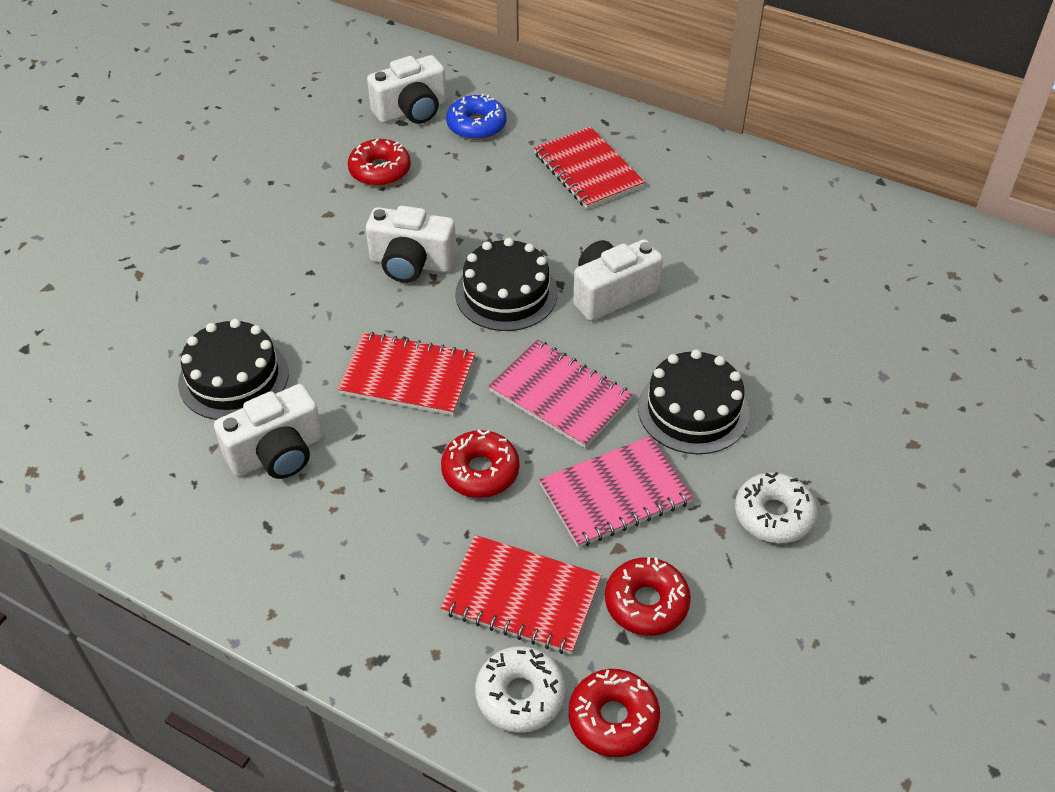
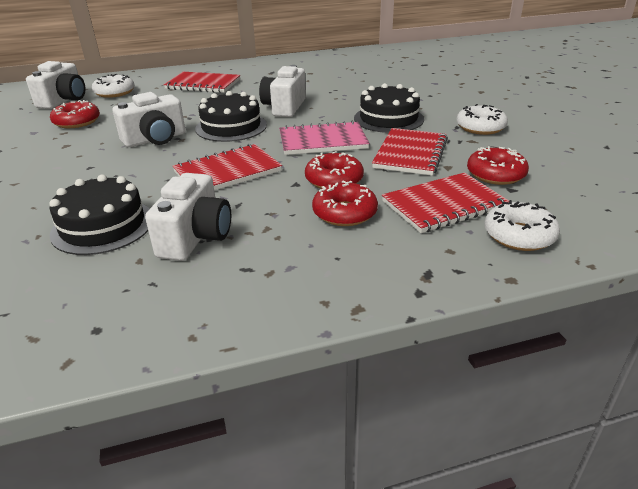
camera: 45 degrees left, 15 degrees down
(476, 125) = (115, 92): blue donut -> white donut
(613, 718) = (568, 214): red donut -> red donut (344, 213)
(615, 494) = (410, 153): pink notebook -> red notebook

